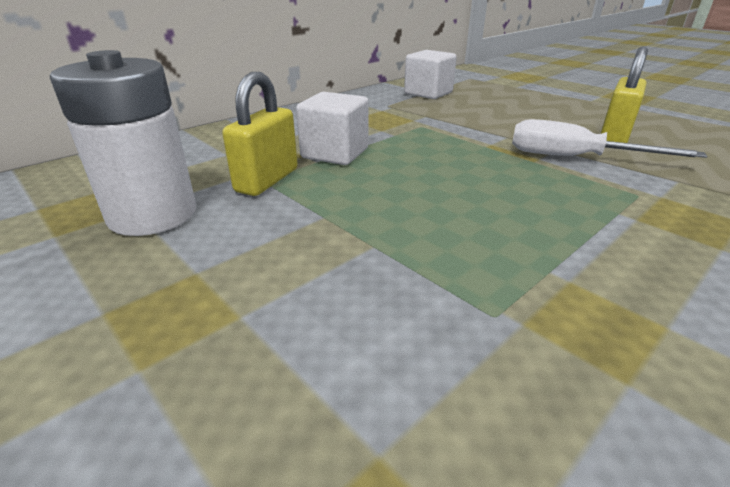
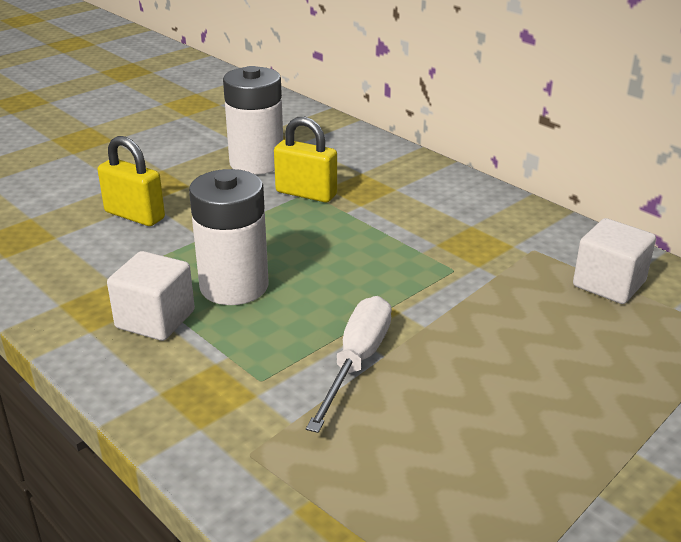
camera: 90 degrees right, 0 degrees up
(335, 153) = (364, 219): white cube -> white cube (155, 319)
(488, 215) = (234, 286): none -> white battery
(614, 136) = (436, 418): yellow padlock -> yellow padlock (134, 215)

